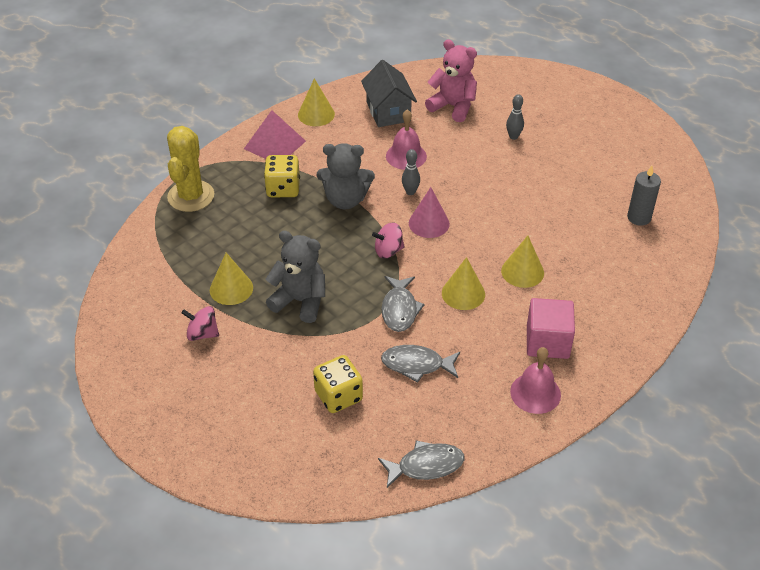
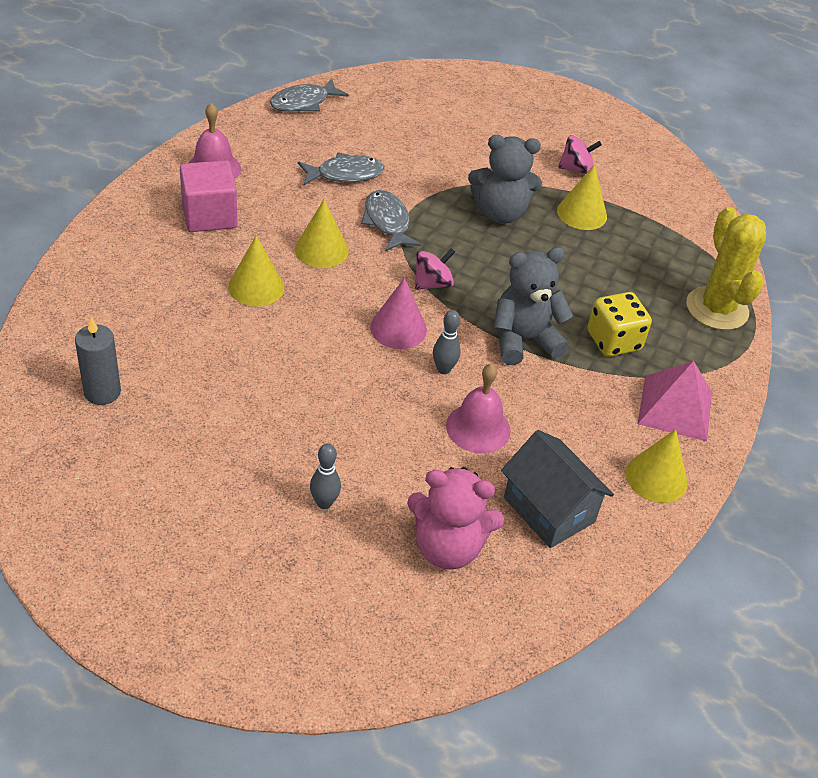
camera: 155 degrees right, 0 degrees up
(338, 396) = (409, 139): yellow dice -> none

